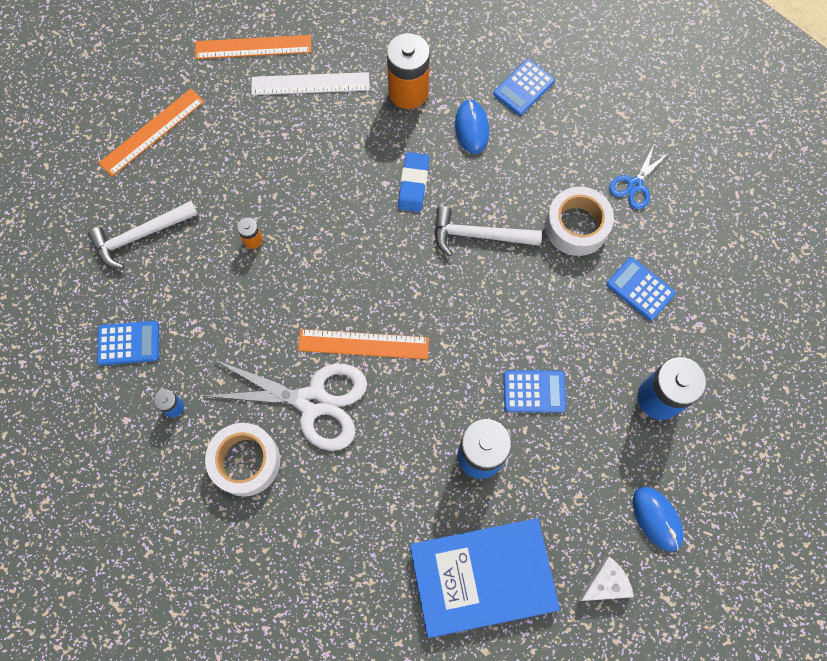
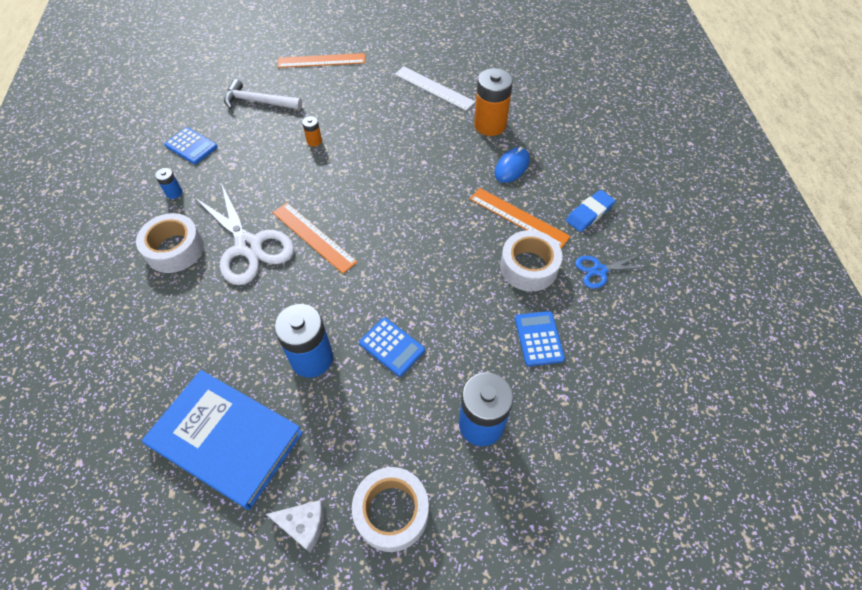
camera: 40 degrees right, 15 degrees down
(253, 47) = (420, 54): orange ruler -> orange ruler (518, 217)
(413, 184) = (441, 173): blue eraser -> blue eraser (589, 213)
(478, 235) = (453, 227): white hammer -> none
(523, 88) = (571, 166): blue calculator -> none
(657, 518) = (392, 512): blue mouse -> white tape

